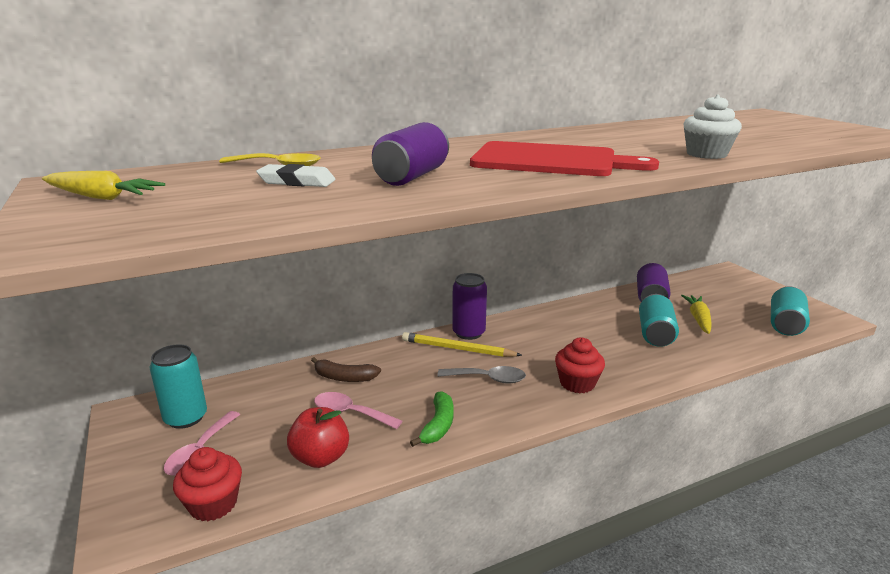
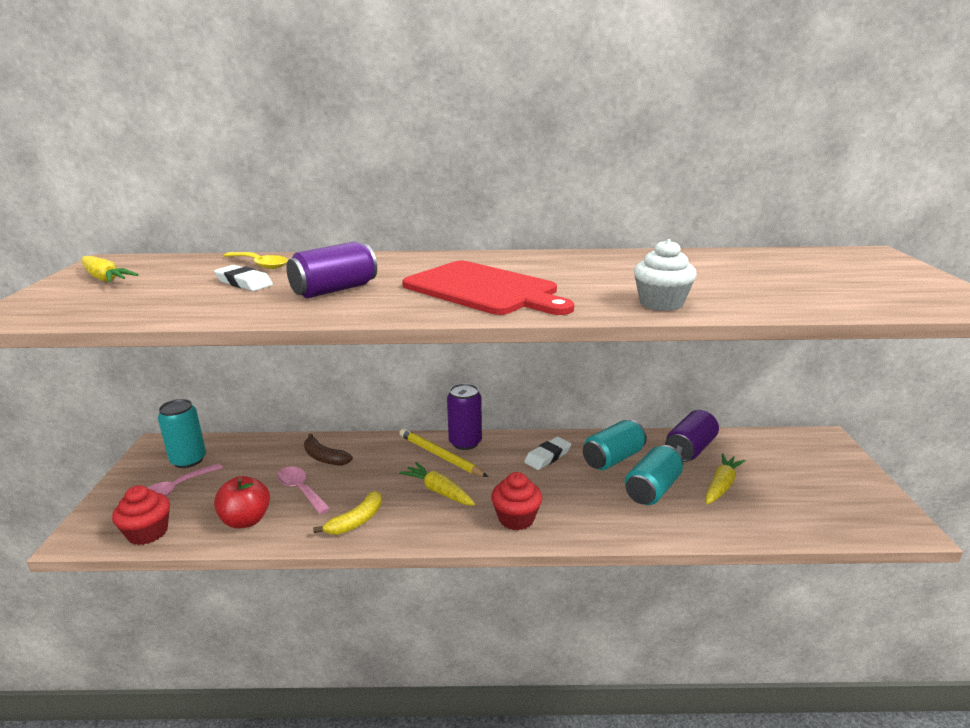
camera: 25 degrees right, 0 degrees up
(438, 425) = (356, 521): green banana -> yellow banana
(488, 379) = (438, 491): grey spoon -> yellow carrot
(551, 328) = (548, 456): none -> white eraser
(785, 324) = (827, 518): turquoise can -> turquoise can (613, 458)

